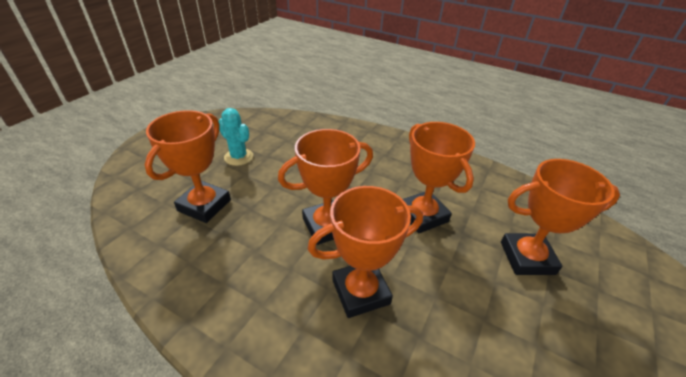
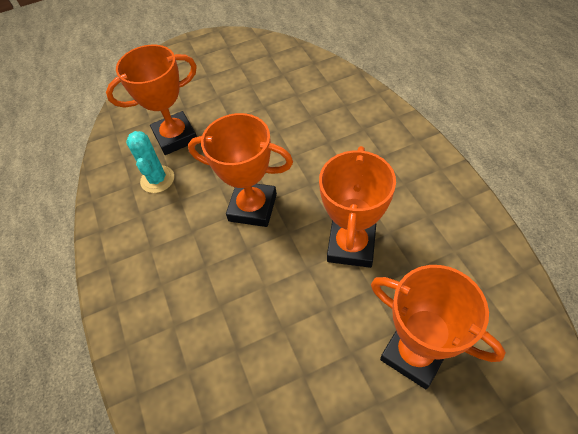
camera: 45 degrees right, 15 degrees up
(238, 157) = (238, 97): turquoise cactus -> turquoise cactus (157, 179)
(360, 292) = (226, 283): orange trophy -> none

